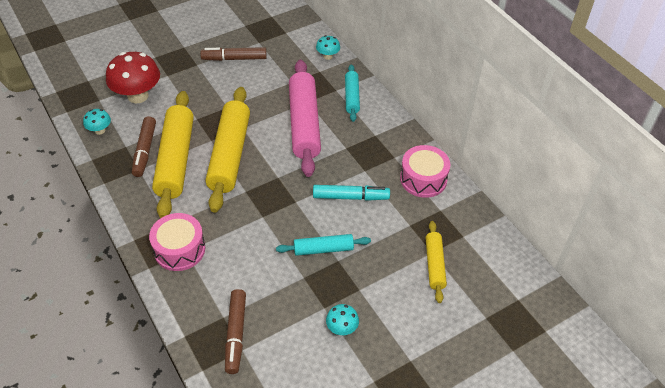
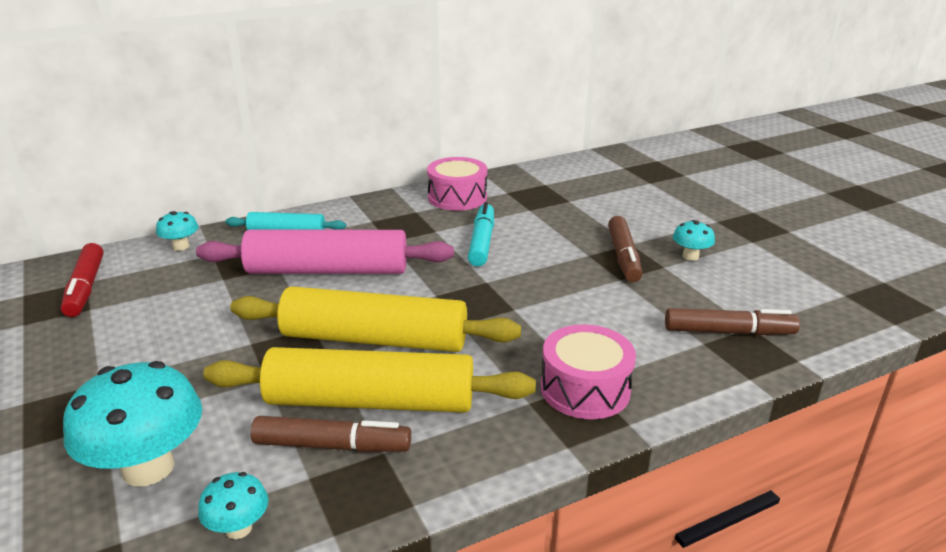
camera: 85 degrees left, 20 degrees down
(138, 96) = (148, 468): red mushroom -> turquoise mushroom
(234, 59) = (117, 336): brown marker -> brown marker (623, 257)
(279, 34) = (85, 288): none -> red marker
(323, 249) = (572, 264): turquoise rolling pin -> none
(434, 265) = (587, 200): yellow rolling pin -> none

